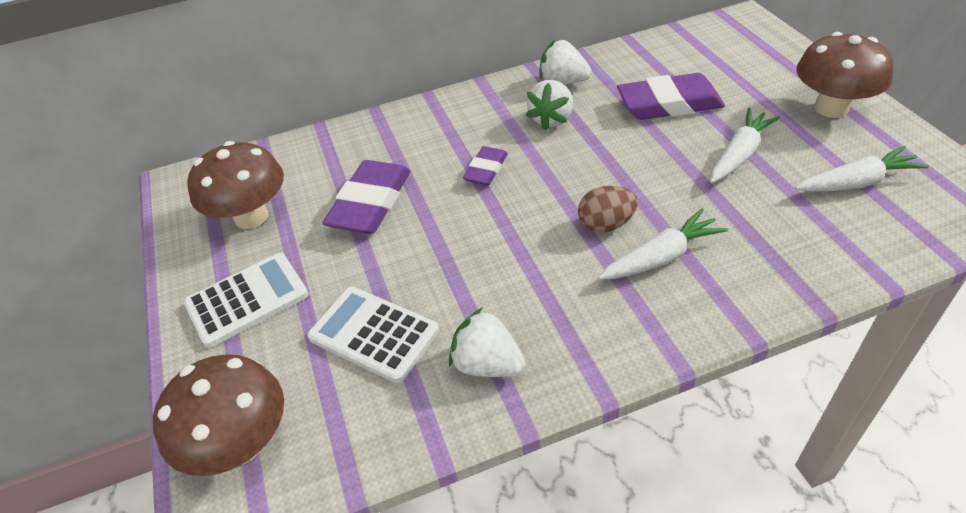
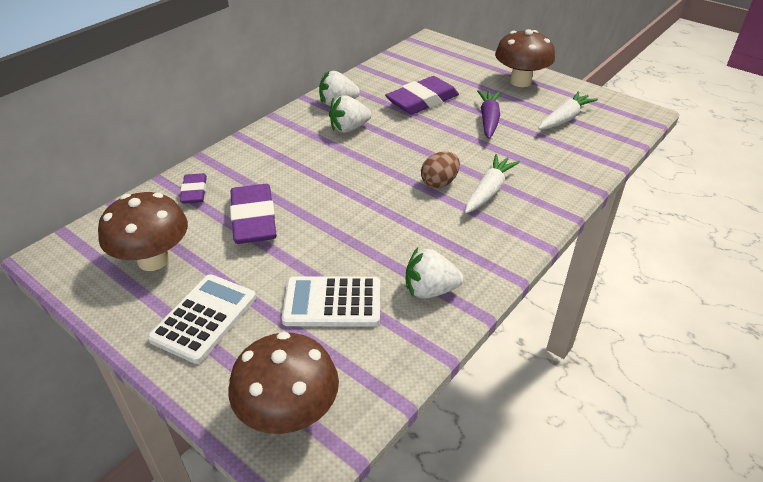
camera: 35 degrees left, 5 degrees down
(486, 169) = (327, 172): purple eraser -> purple eraser (194, 192)
(551, 119) = (349, 128): white strawberry -> white strawberry turned 75 degrees clockwise
(739, 154) = (488, 120): white carrot -> purple carrot

